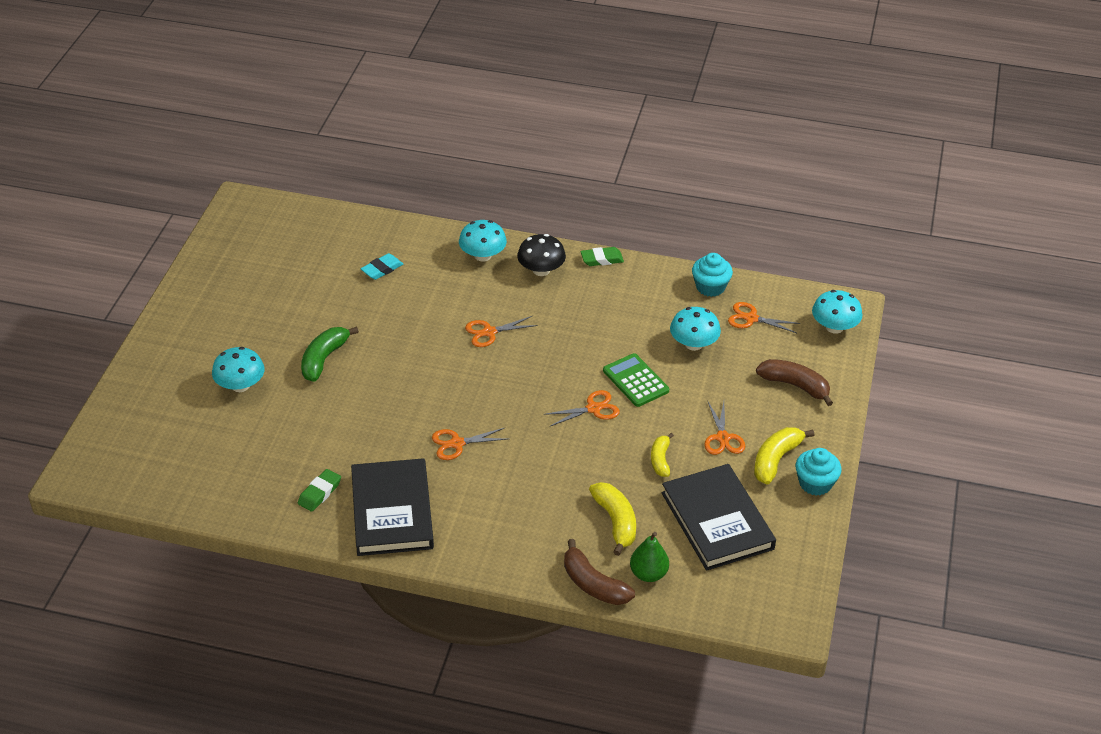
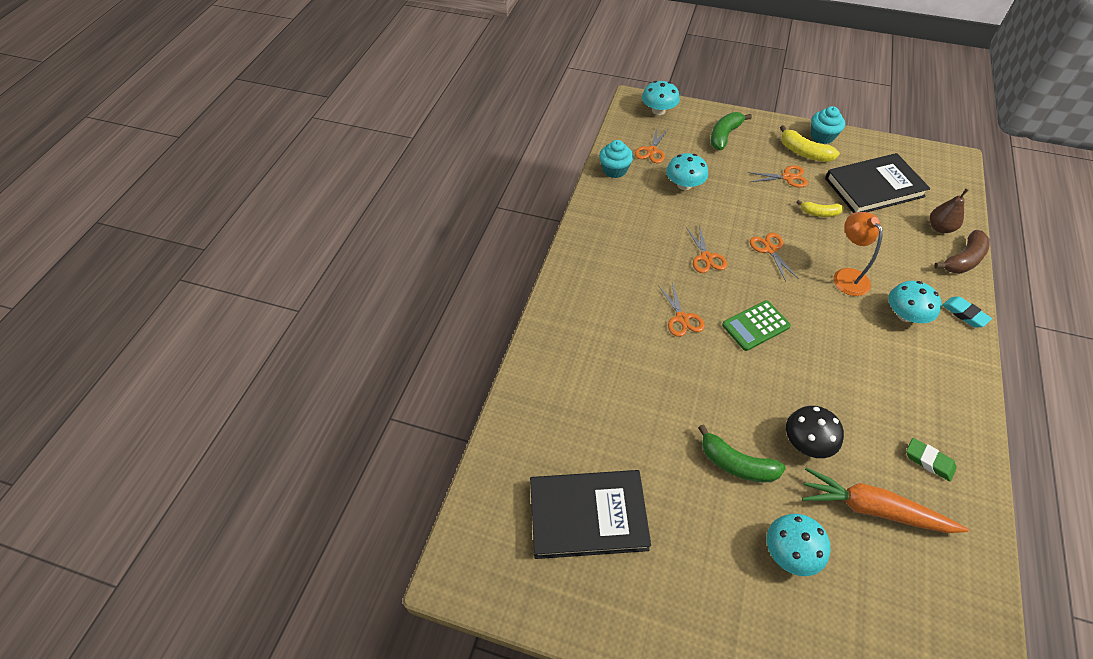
camera: 85 degrees left, 10 degrees up
(274, 444) = (873, 509): none -> orange carrot
(382, 269) = (590, 410): turquoise eraser -> turquoise eraser (964, 314)
(392, 511) = (932, 397): black book -> black book (588, 515)
(457, 443) = (834, 346): orange scissors -> orange scissors (706, 257)
(483, 255) = (570, 321): turquoise mushroom -> turquoise mushroom (905, 315)
(541, 270) = (592, 277): black mushroom -> black mushroom (807, 442)
(557, 469) = (846, 276): none -> orange lamp
(602, 259) = (578, 234): green eraser -> none
(615, 522) = (894, 243): yellow banana -> none
(635, 381) = (732, 221): green calculator -> green calculator (756, 326)
(648, 574) = (940, 228): green pear -> brown pear
(795, 386) = (724, 136): brown banana -> green banana

